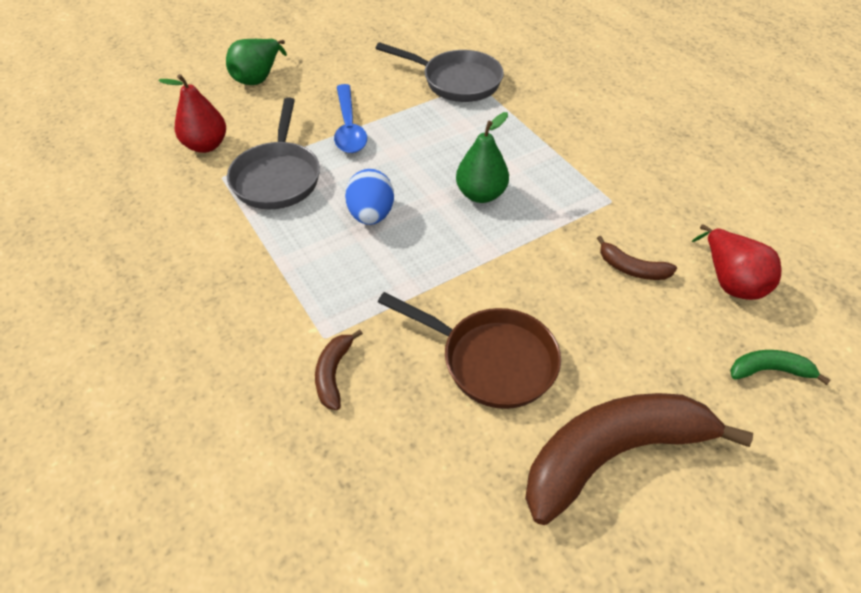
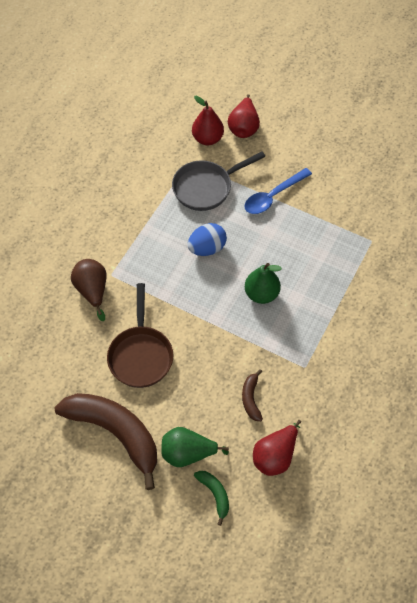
camera: 60 degrees right, 10 degrees up
(225, 110) = (243, 127): none -> red pear
(258, 77) = (285, 123): green pear -> green pear (188, 453)
(333, 374) = (92, 291): brown banana -> brown pear
(456, 81) = (364, 228): grey pan -> none

